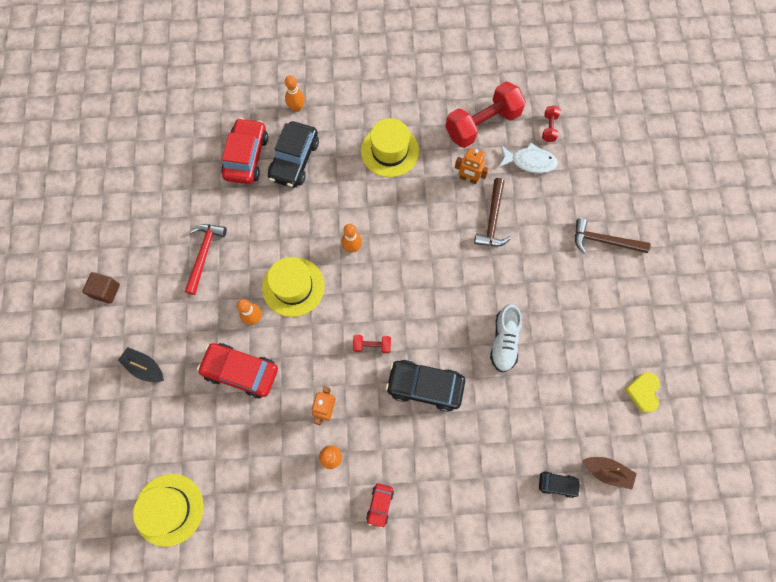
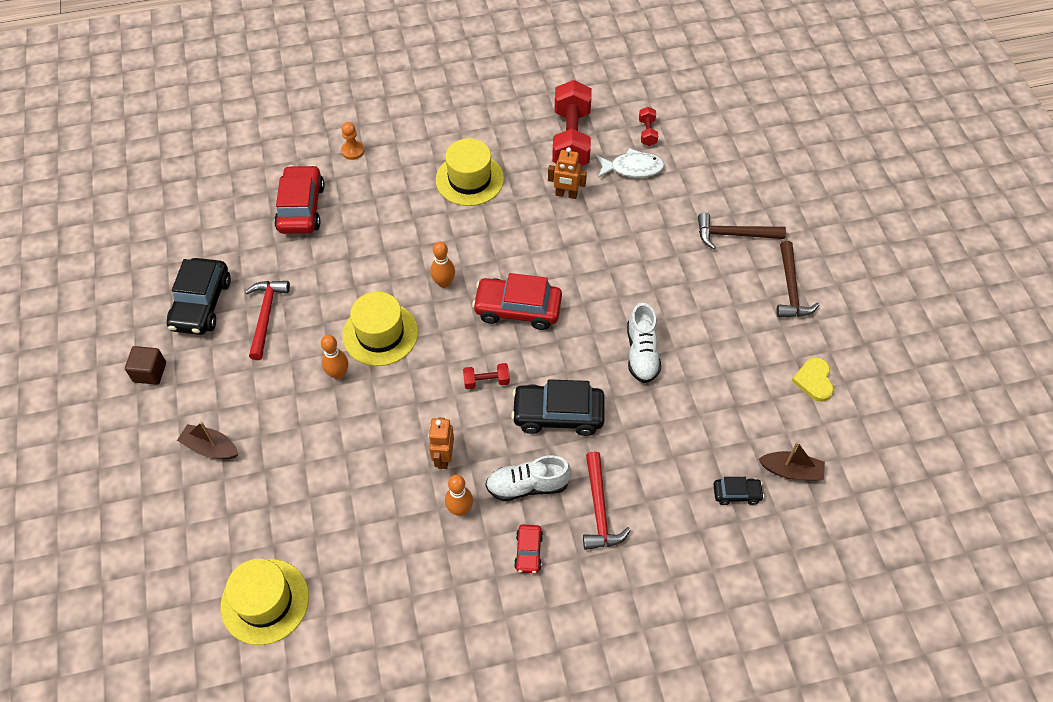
camera: 10 degrees left, 15 degrees down
(145, 367) = (210, 447): black boat -> brown boat
(241, 371) = (331, 433): red car -> red car (517, 309)
(294, 160) = (359, 203): black car -> black car (201, 304)
(297, 107) = (353, 151): orange bowling pin -> orange pawn
(389, 446) = (527, 486): none -> white shoe
(443, 478) = (599, 510): none -> red hammer
(482, 124) = (571, 139): red dumbbell -> red dumbbell turned 45 degrees counterclockwise
(492, 219) = (602, 231): brown hammer -> brown hammer (790, 289)

